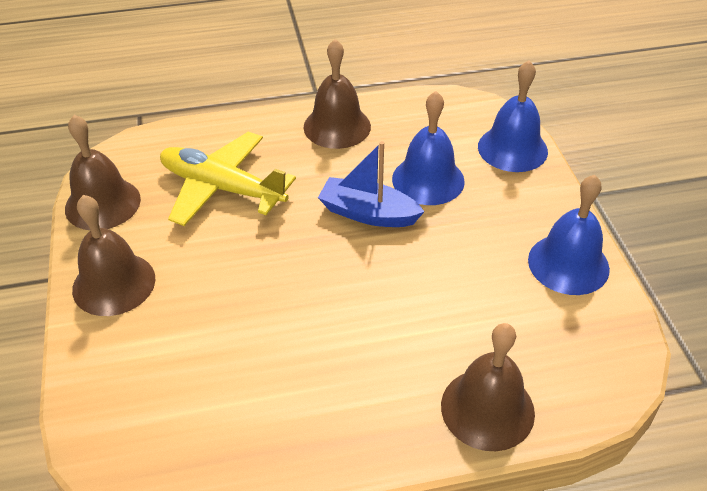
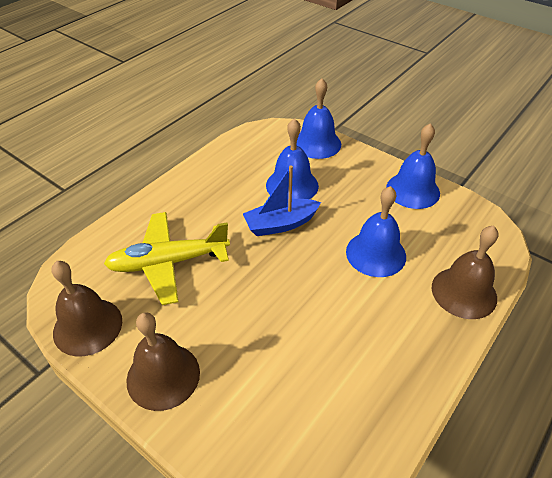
camera: 40 degrees left, 0 degrees up
(337, 126) = (201, 182): brown bell -> none
(435, 304) = (376, 253): none -> blue bell

